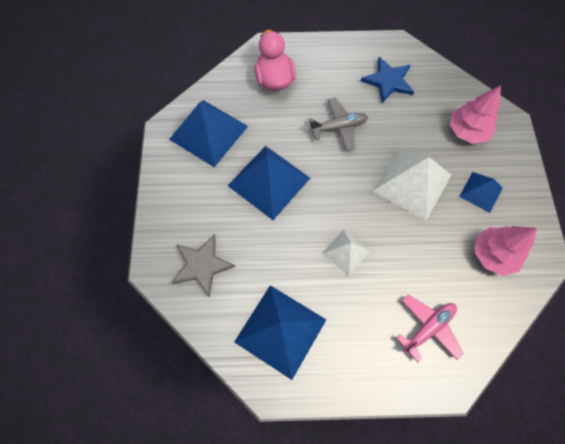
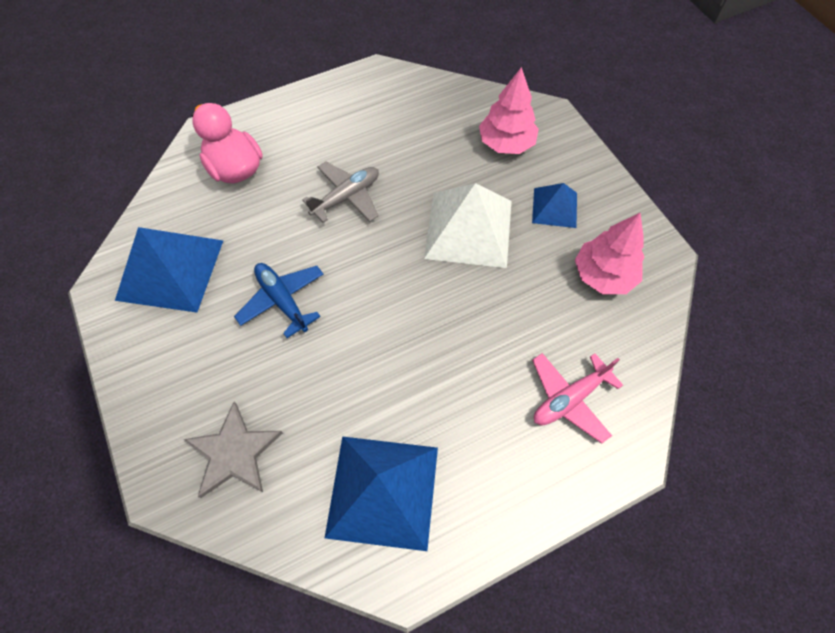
camera: 25 degrees left, 5 degrees down
(269, 181) = (282, 301): blue pyramid -> blue plane
(346, 252) = (425, 348): white pyramid -> none
(388, 81) = (385, 119): blue star -> none
(428, 328) = (569, 399): pink plane -> pink plane turned 150 degrees counterclockwise

